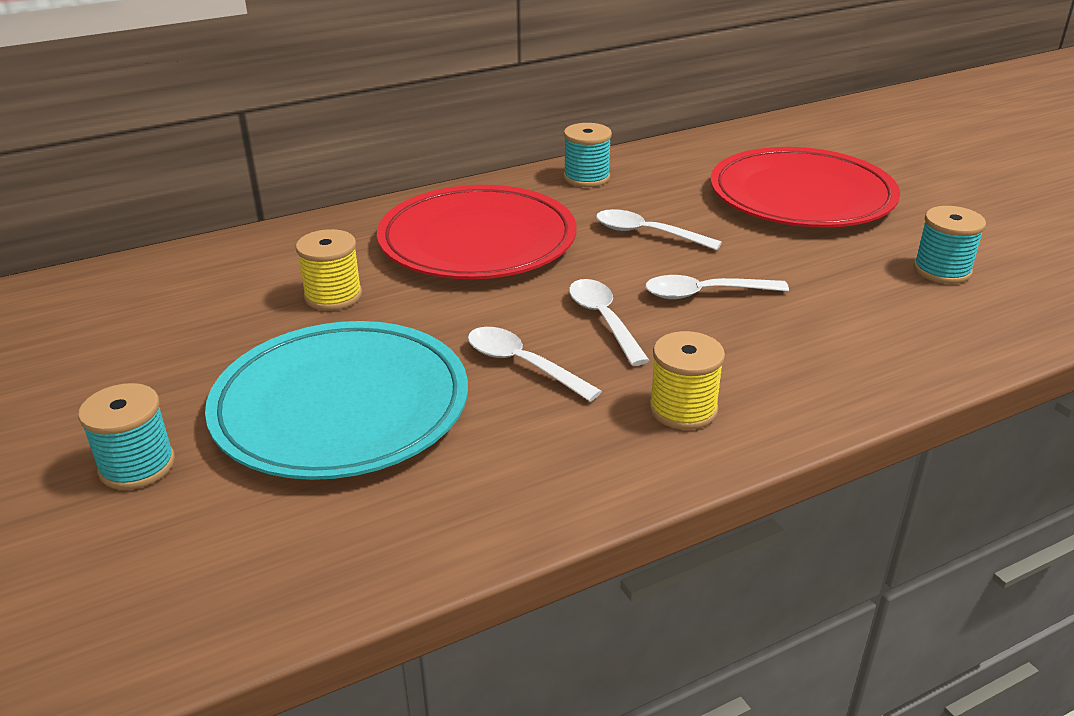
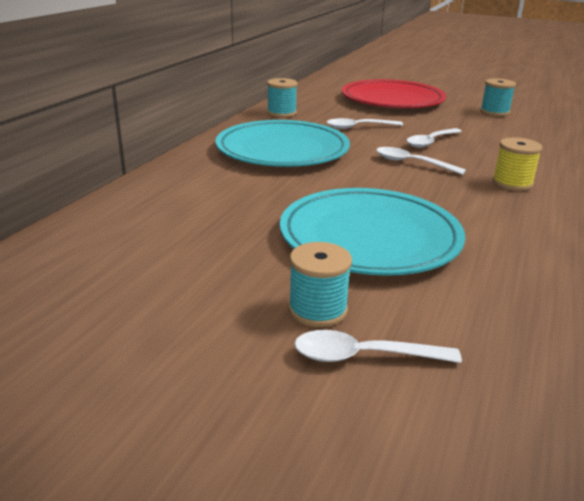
camera: 40 degrees left, 5 degrees down
(333, 296) = (255, 194): yellow spool -> none
(477, 241) = (282, 150): red plate -> turquoise plate
(523, 365) = (416, 190): white spoon -> white spoon (364, 356)

